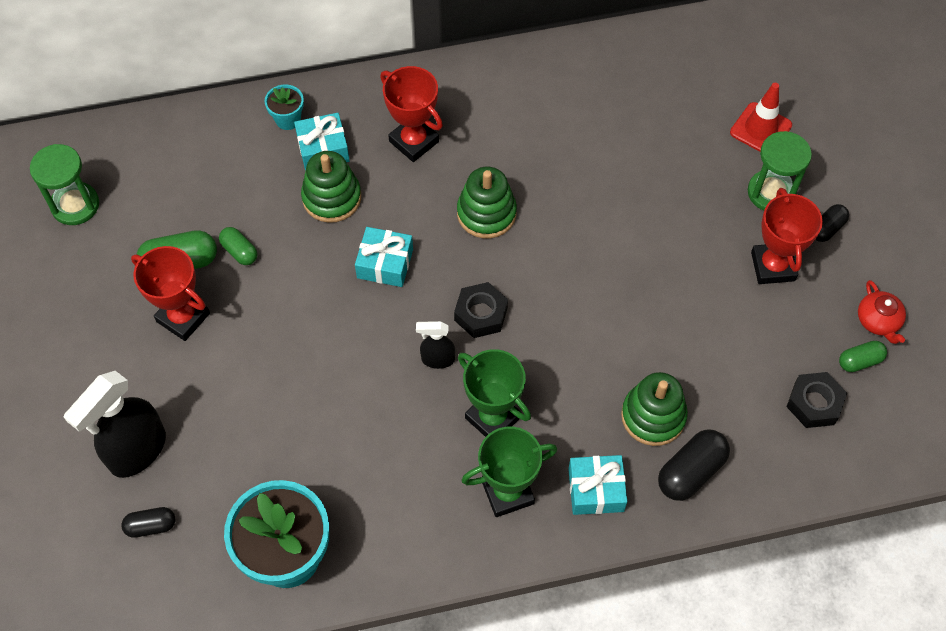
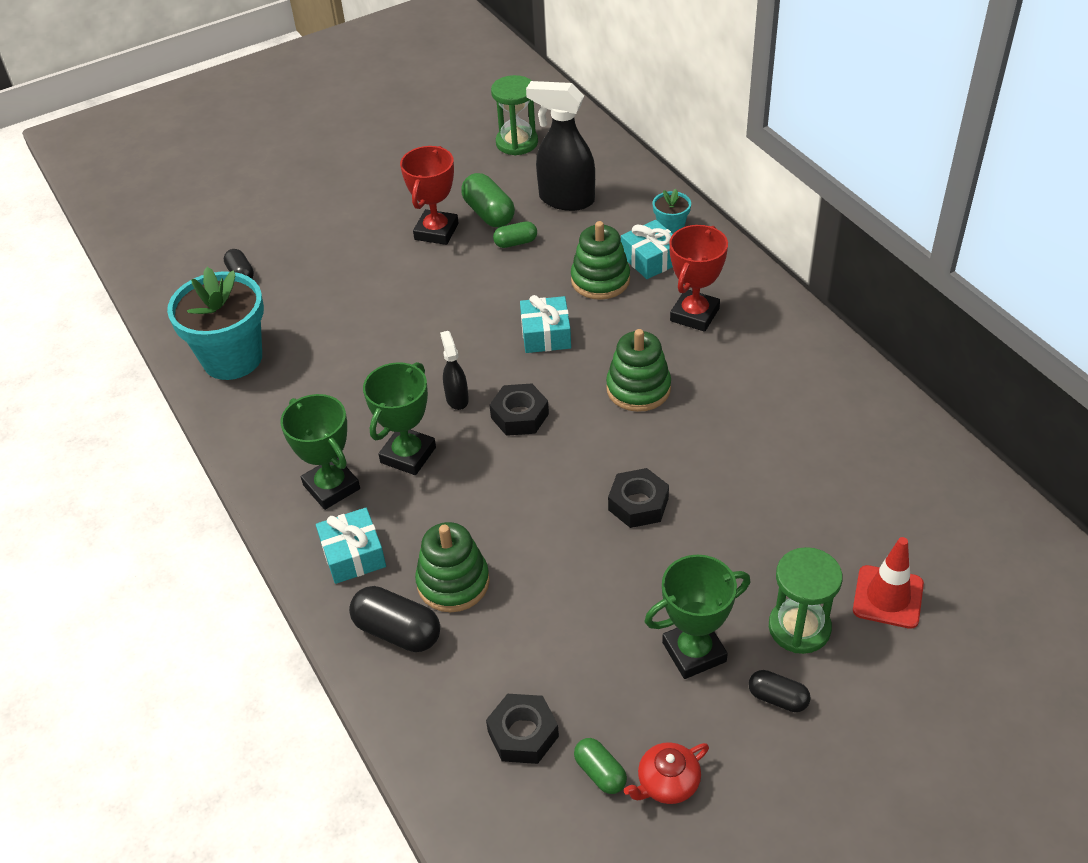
camera: 75 degrees right, 15 degrees down
(137, 451) = (304, 246): black spray bottle -> black spray bottle (566, 200)
(239, 251) = (515, 243): green capsule -> green capsule turned 45 degrees clockwise
(617, 256) = (638, 504): none -> black nut
(773, 266) = (694, 652): red trophy -> green trophy

